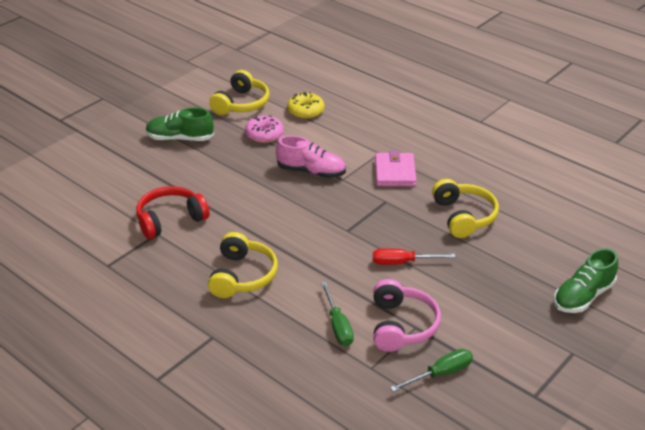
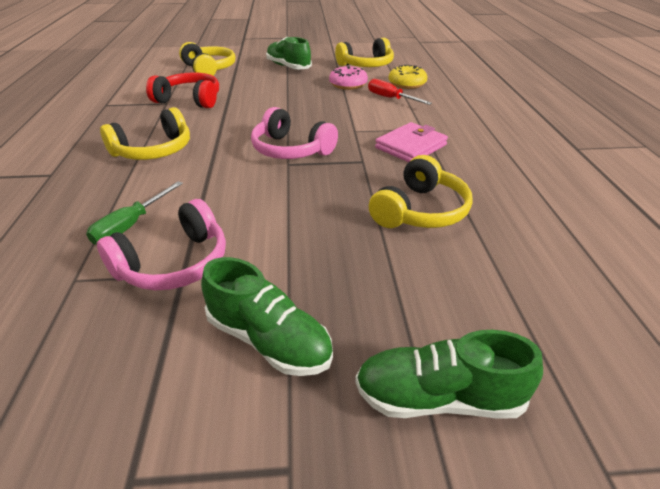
camera: 45 degrees right, 0 degrees up
(114, 178) = (209, 69): none -> yellow headphones
(311, 172) = (338, 116): pink shoe -> none
(330, 219) = (291, 150): none -> pink headphones
(402, 262) = (285, 212): red screwdriver -> red screwdriver (390, 98)
(441, 373) = (106, 341): green screwdriver -> none
(500, 323) = (269, 340): none -> green shoe

